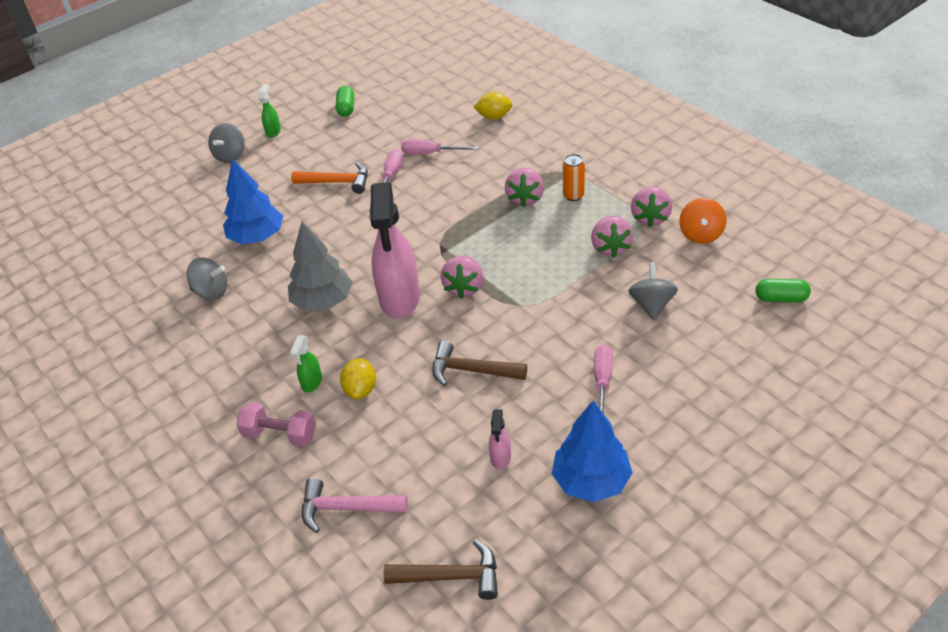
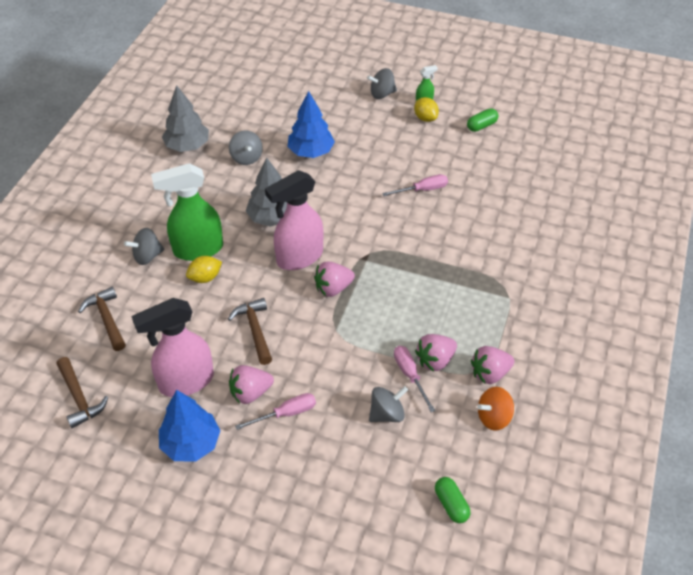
camera: 55 degrees right, 5 degrees up
(137, 338) = (187, 146): none -> grey tree
(280, 434) = (147, 256): pink dumbbell -> grey spinning top
(311, 382) = (197, 249): green spray bottle -> green spray bottle, size x2.33
(337, 182) = (395, 164): orange hammer -> none
(346, 508) = (106, 319): pink hammer -> brown hammer
(430, 153) = (466, 199): pink screwdriver -> pink screwdriver (410, 375)
(494, 117) = (541, 217): yellow lemon -> yellow lemon (425, 118)
(500, 458) = (185, 382): pink spray bottle -> pink spray bottle, size x2.33
(525, 198) = (455, 281): pink strawberry -> pink strawberry (250, 393)
(573, 195) = (481, 310): orange can -> none

